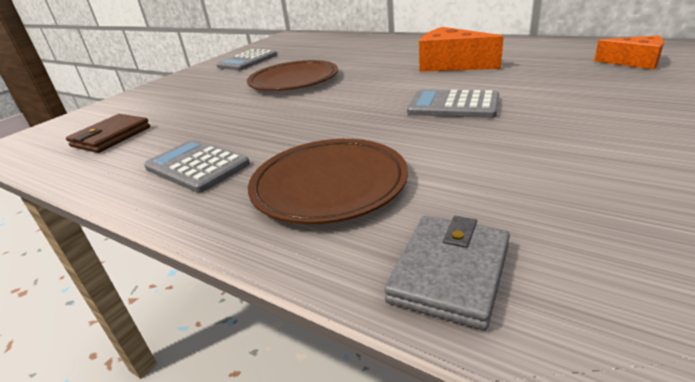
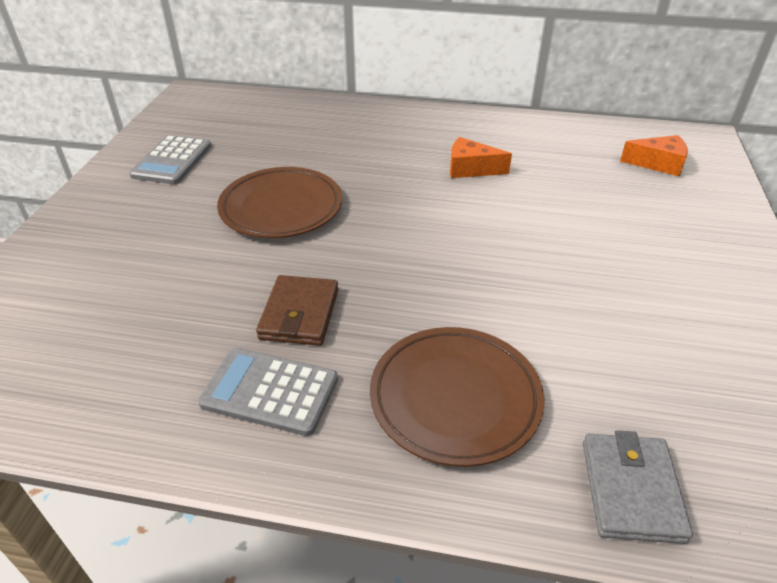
camera: 25 degrees left, 10 degrees up
(111, 137) = (83, 351): brown wallet -> brown wallet (299, 314)
(451, 65) = (470, 169): orange cheese -> orange cheese, size x0.64
(453, 105) = (513, 249): grey calculator -> none

